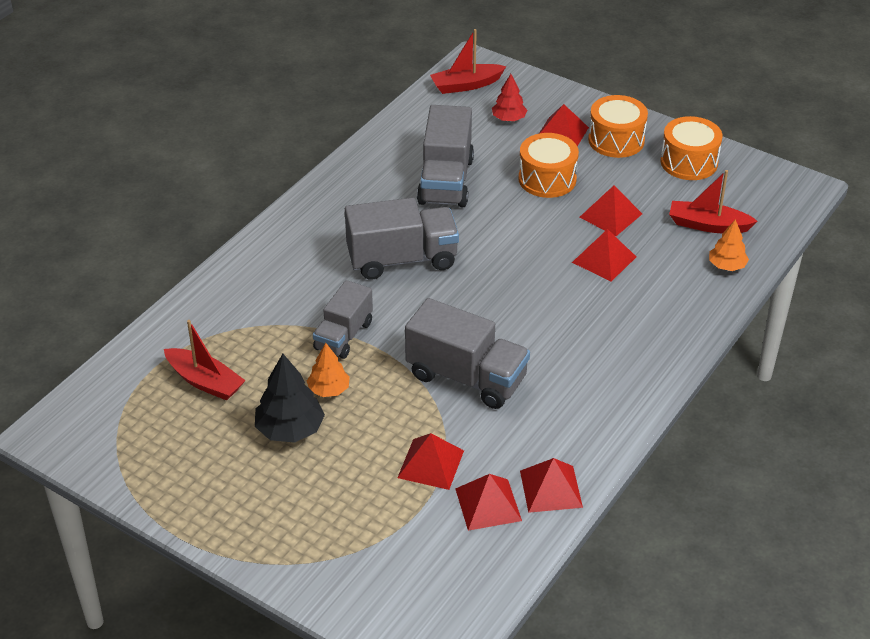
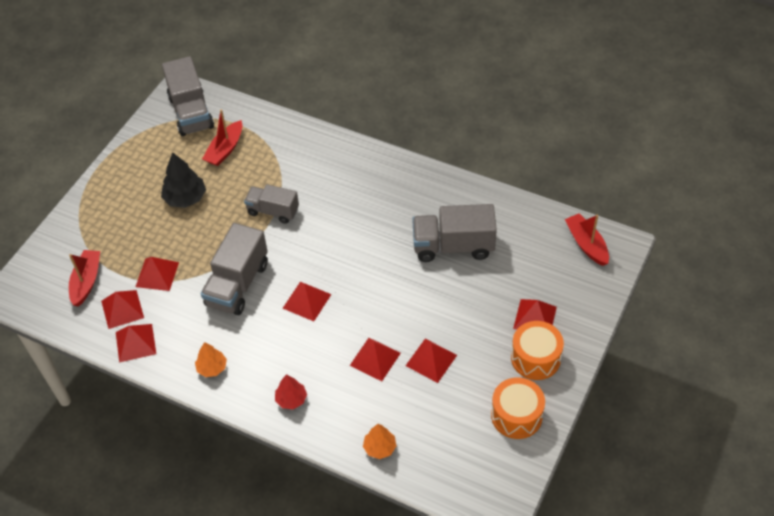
camera: 85 degrees right, 10 degrees up
(329, 390) = (221, 211): orange tree -> orange tree (212, 368)
(402, 259) = (356, 232): grey truck -> grey truck (191, 112)
(507, 312) = (307, 301): none -> red pyramid
(508, 119) = (546, 278): red tree -> red tree (291, 399)
(547, 179) = (470, 312): orange drum -> none
(708, 225) = (431, 432): red boat -> red boat (86, 281)

